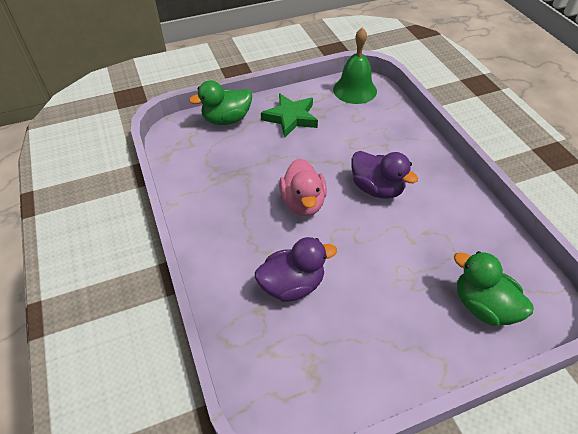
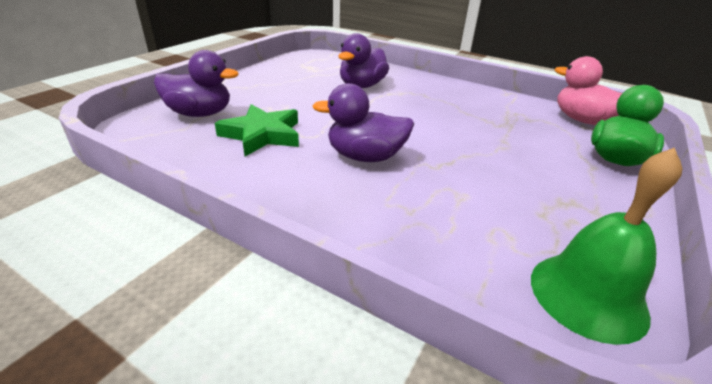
camera: 140 degrees right, 15 degrees down
(290, 118) = (569, 191): green star -> green star (262, 135)
(303, 203) = (419, 123): pink duck -> pink duck (582, 120)
(483, 306) = (200, 114): green duck -> purple duck

